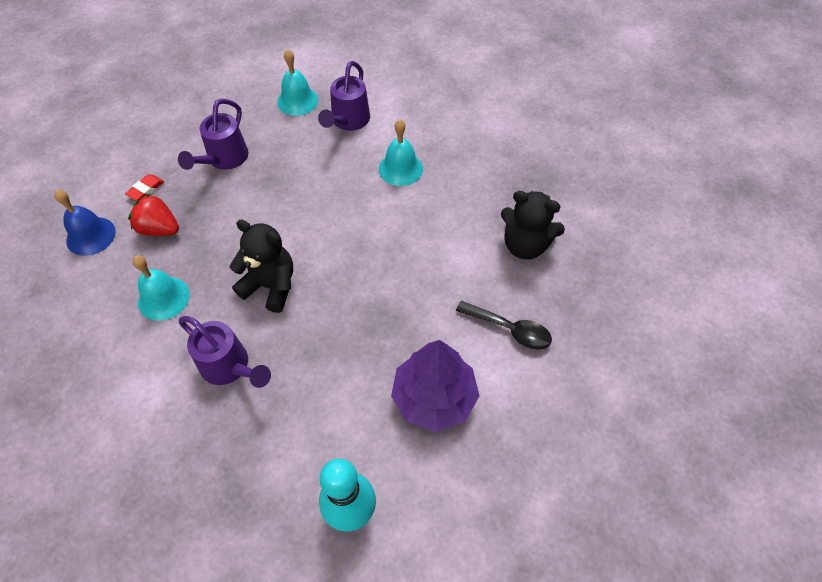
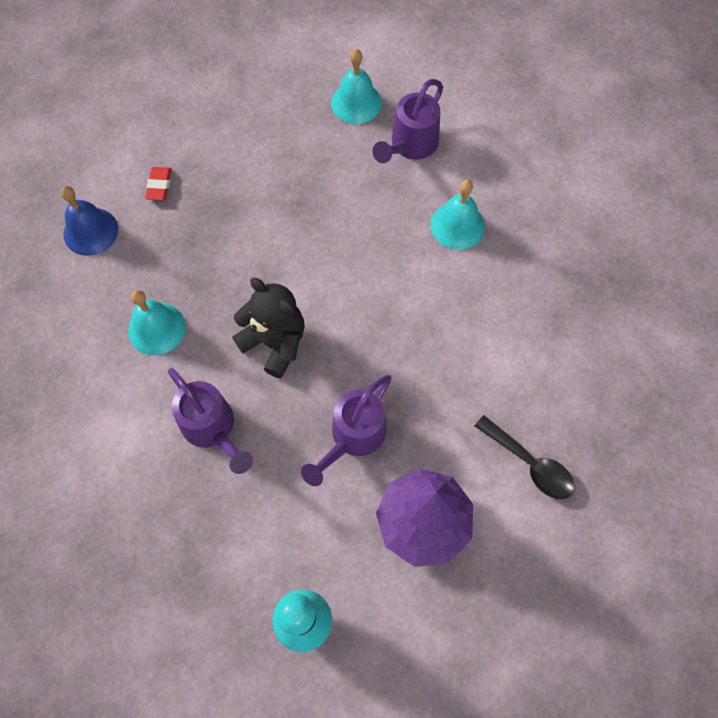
camera: 15 degrees right, 10 degrees up
(146, 189) = (159, 185): red eraser -> red eraser turned 45 degrees counterclockwise
(159, 229) = (166, 240): red strawberry -> none
(224, 159) = (254, 165): purple watering can -> purple watering can (353, 437)
(525, 245) = (578, 363): black teddy bear -> none

